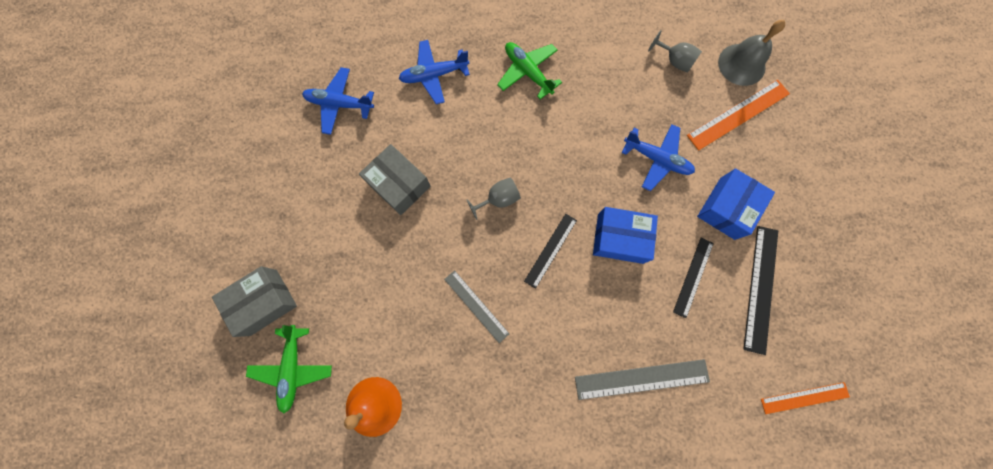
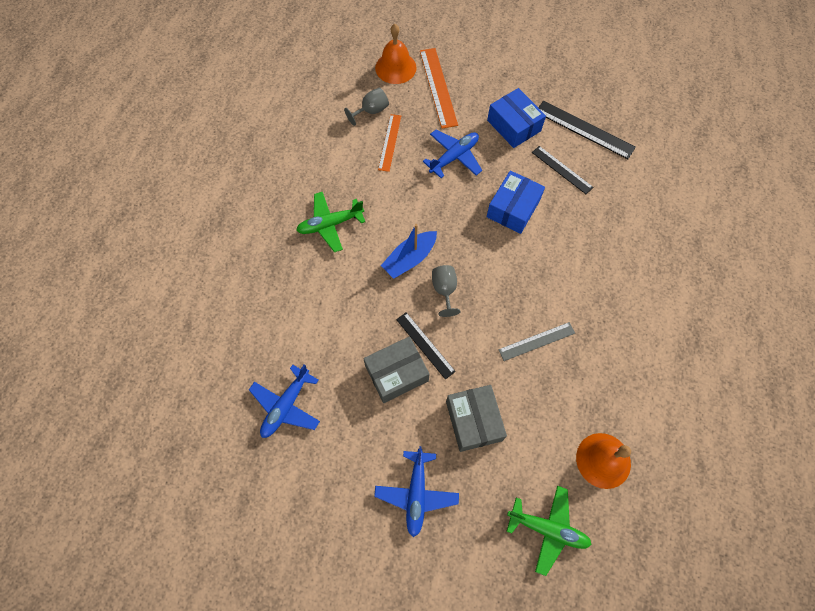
camera: 70 degrees left, 10 degrees down
(264, 302) = (472, 543): grey box -> grey box (474, 421)
(434, 75) = (295, 306): blue plane -> blue plane (416, 494)
(520, 156) = (409, 259): none -> blue boat
(550, 250) = (506, 264): black ruler -> black ruler (425, 345)
(641, 379) = (633, 236): grey ruler -> none
(741, 64) = (395, 67): grey bell -> orange bell
(804, 397) = (672, 136): orange ruler -> orange ruler (389, 142)

